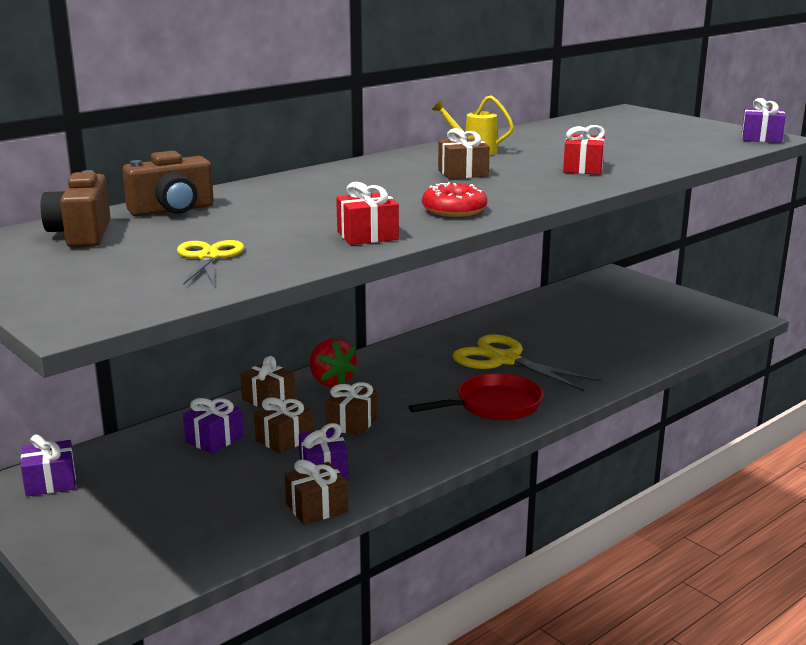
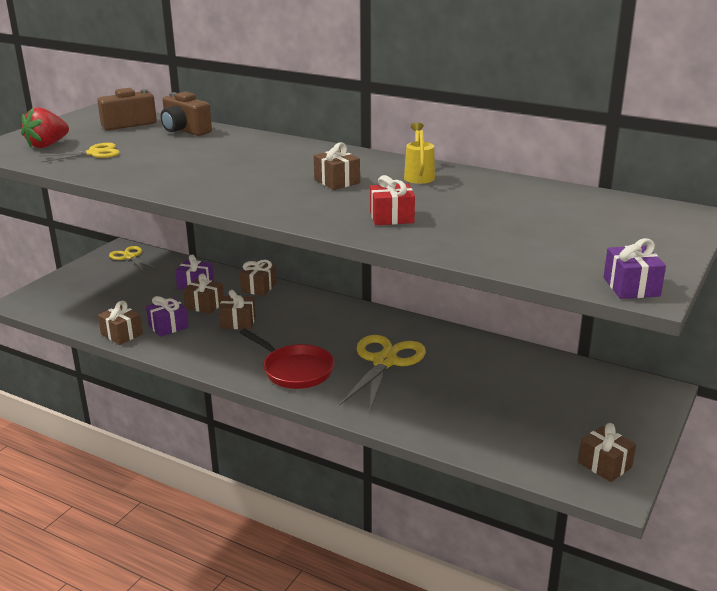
camera: 70 degrees right, 5 degrees up
(51, 482) = (129, 257): purple gift -> yellow scissors
(331, 381) = (298, 301): red strawberry -> red strawberry (47, 145)
(367, 235) = (151, 179): red gift -> none
(454, 210) = (225, 192): red donut -> none
(710, 313) = (604, 465): none -> brown gift

